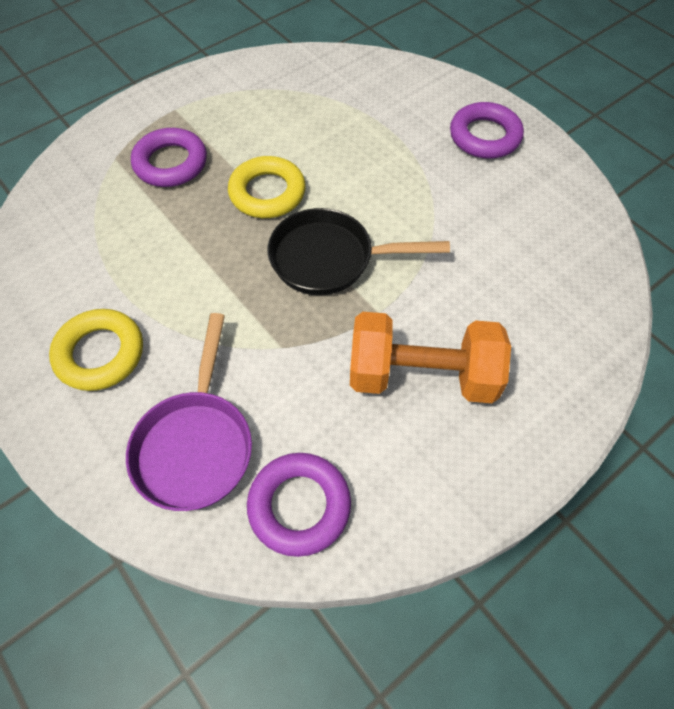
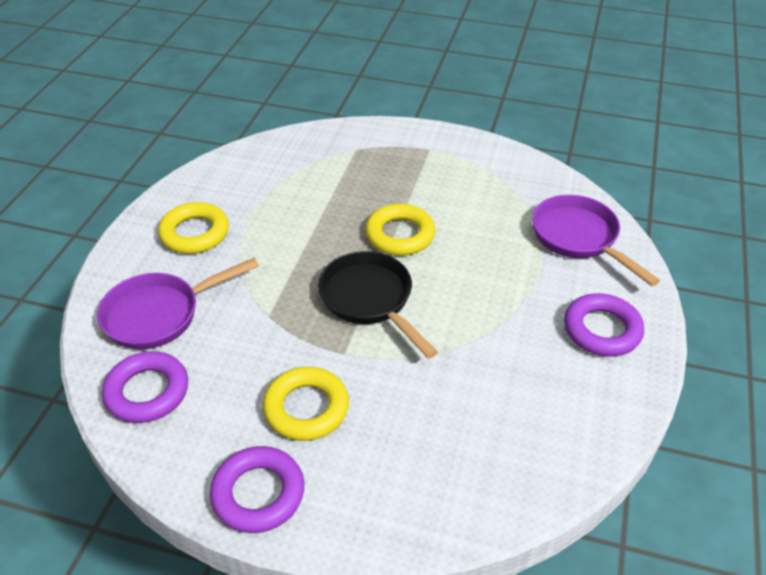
camera: 55 degrees right, 15 degrees down
(171, 163) = (378, 175): purple ring -> purple ring (258, 493)
(379, 88) = (579, 238): none -> purple pan
(422, 375) = (306, 408): orange dumbbell -> yellow ring

